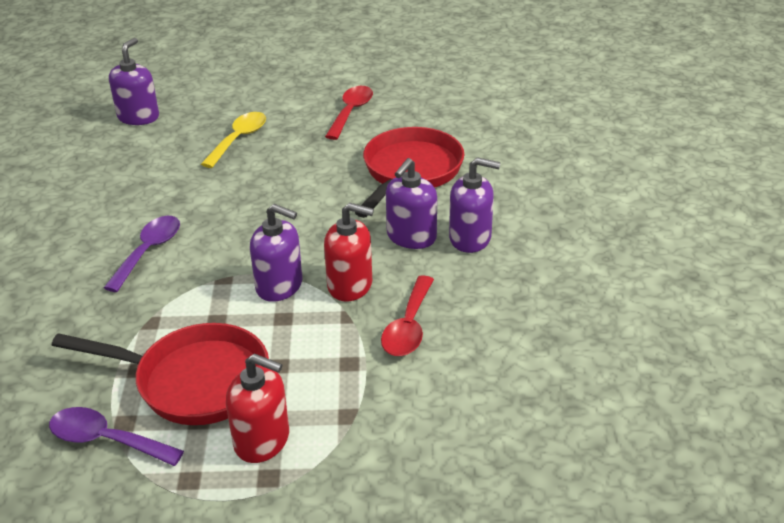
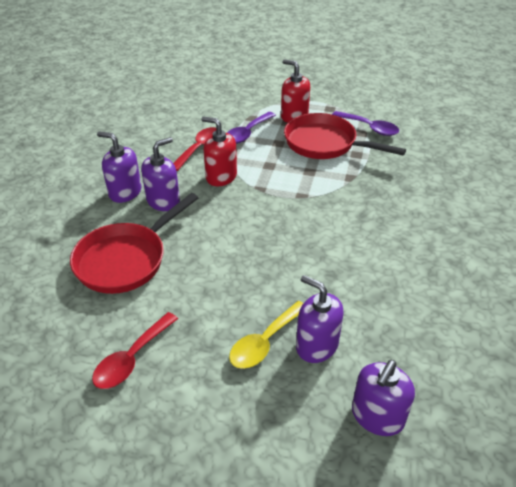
camera: 165 degrees left, 5 degrees up
(149, 251) = (354, 227): purple spoon -> purple spoon (247, 133)
(279, 286) = (265, 185): purple soap dispenser -> purple soap dispenser (316, 345)

